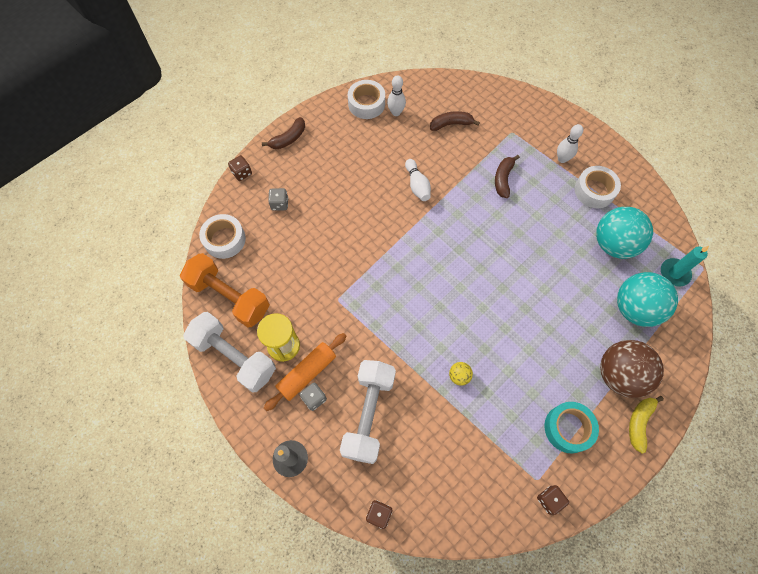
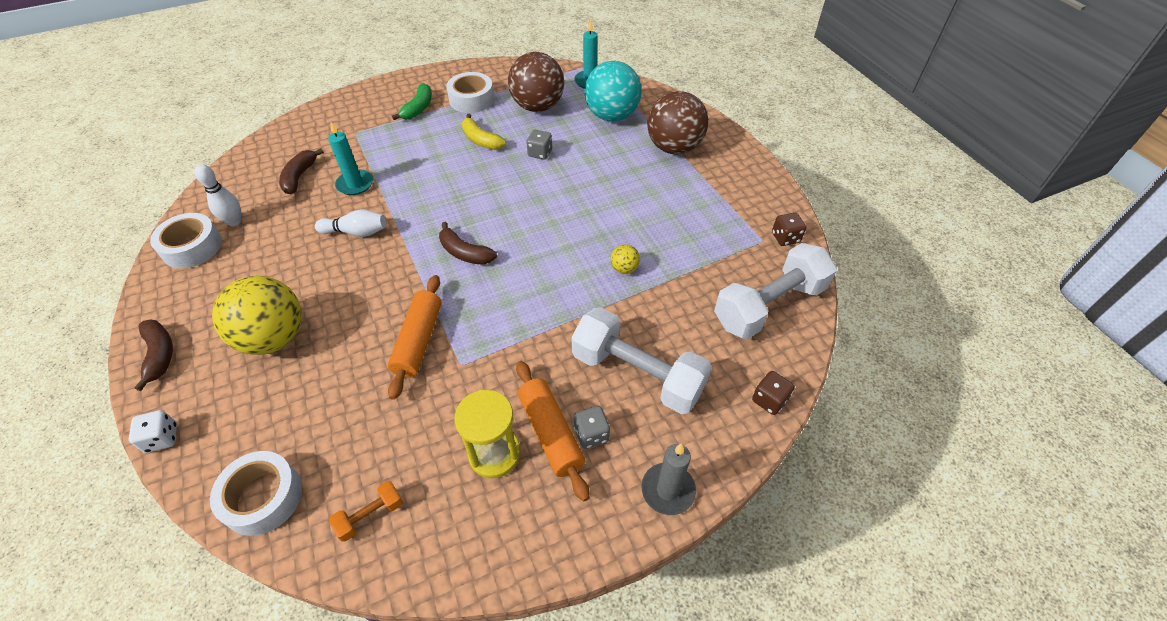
camera: 70 degrees left, 15 degrees down
(229, 297) = (370, 515): orange dumbbell -> orange dumbbell, size x0.43
(234, 356) = (477, 533): white dumbbell -> white dumbbell (769, 305)
(242, 173) = (162, 438): brown dice -> white dice
(279, 204) = (261, 397): grey dice -> grey dice (540, 153)
(319, 187) = (274, 338): none -> yellow ball
(345, 267) = (419, 341): none -> orange rolling pin
(460, 161) = (355, 184): none -> turquoise candle
(503, 179) = (407, 157): brown banana -> brown banana (465, 253)
(562, 159) = (418, 108): white bowling pin -> green banana
(568, 428) = (715, 200): turquoise tape -> none
(613, 244) = (537, 106): turquoise ball -> brown ball
(639, 423) = (725, 151): yellow banana -> yellow banana (481, 140)

